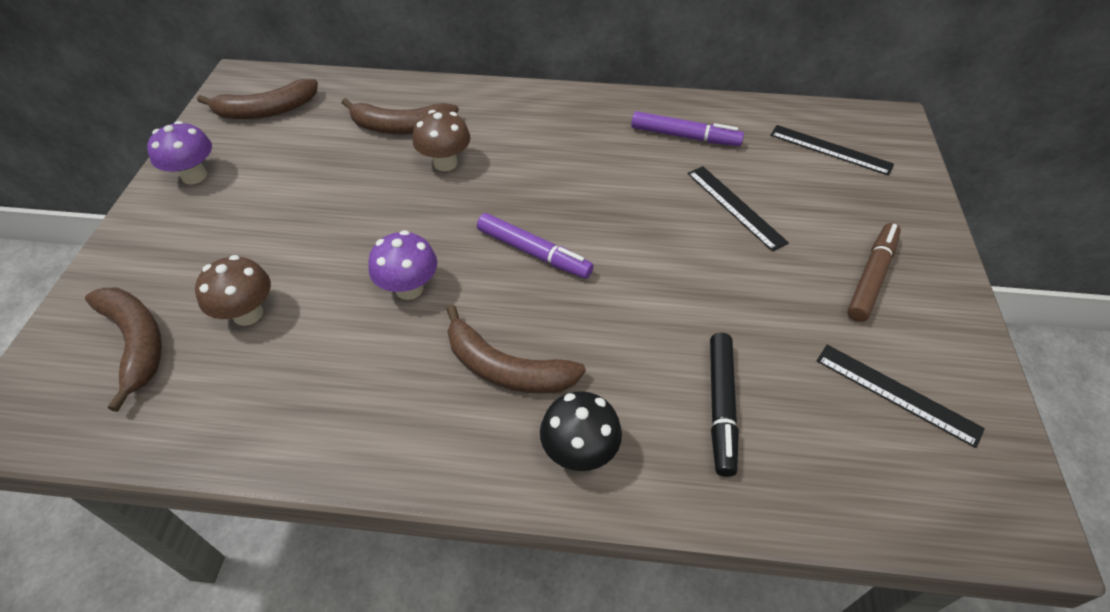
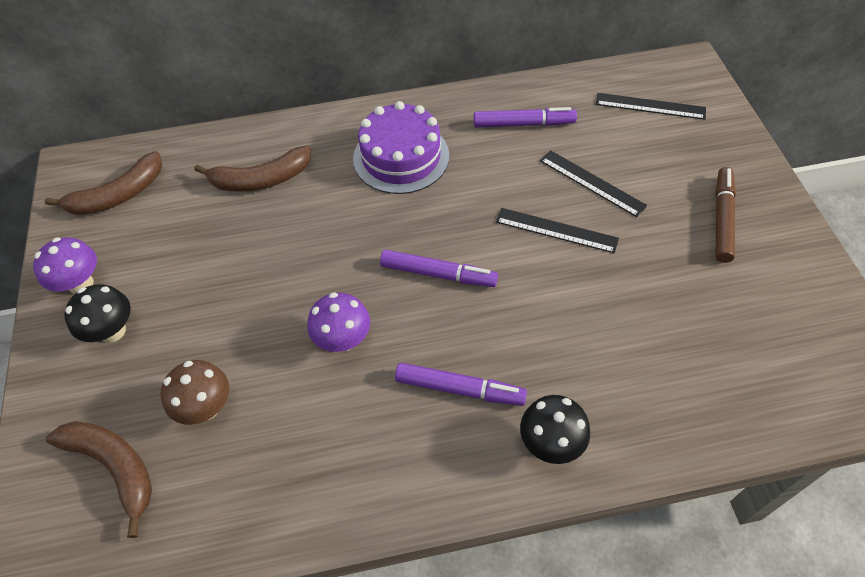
camera: 15 degrees left, 5 degrees up
(200, 223) = (112, 331): none -> black mushroom
(445, 163) = (320, 206): brown mushroom -> none
(505, 368) = (460, 389): brown banana -> purple marker
(545, 138) = (401, 157): none -> purple cake
(720, 407) = (646, 369): black marker -> none
(897, 393) = (774, 316): black ruler -> black ruler (556, 230)

